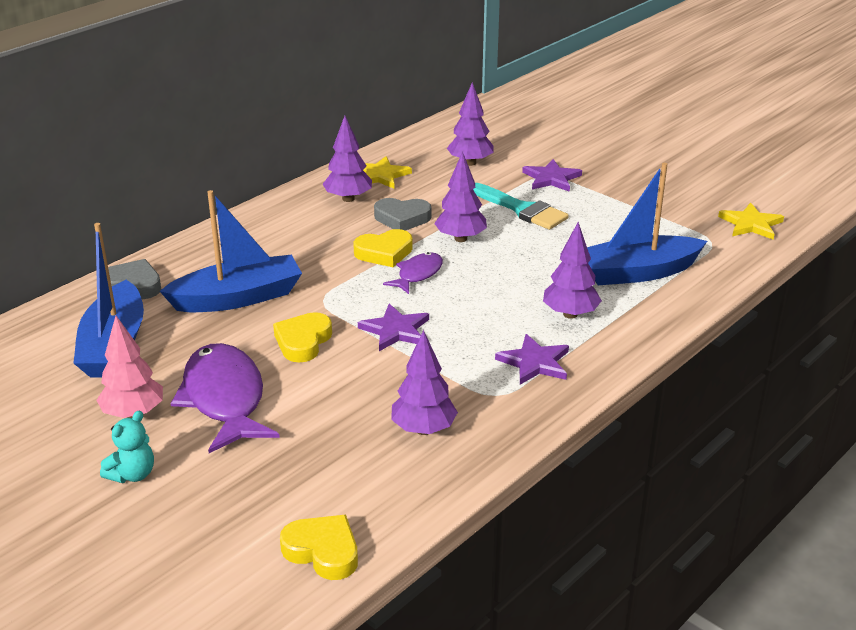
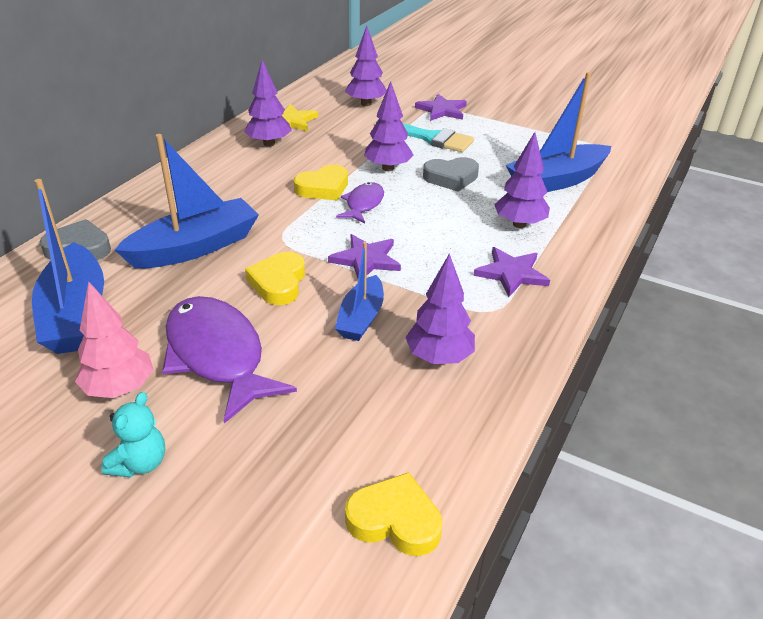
camera: 15 degrees left, 5 degrees up
(367, 384) = (361, 318): none -> blue boat
(402, 218) = (326, 156): grey heart -> grey heart (451, 178)
(751, 224) = (624, 131): yellow star -> none

